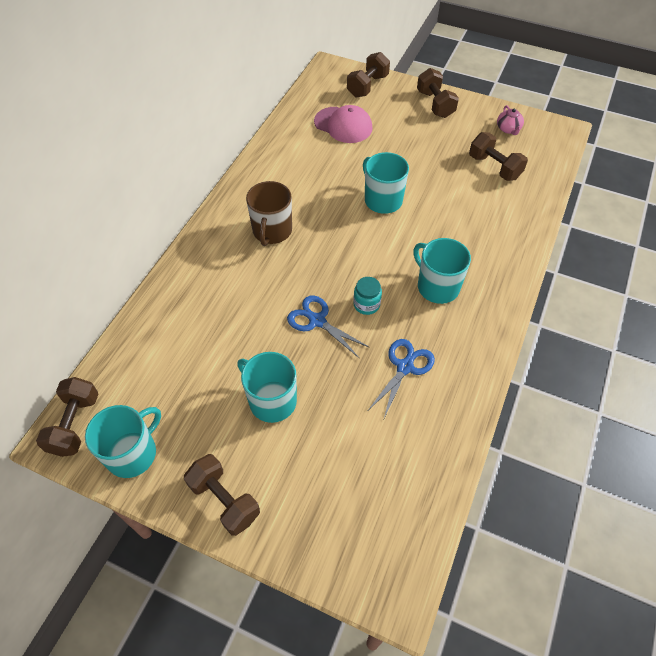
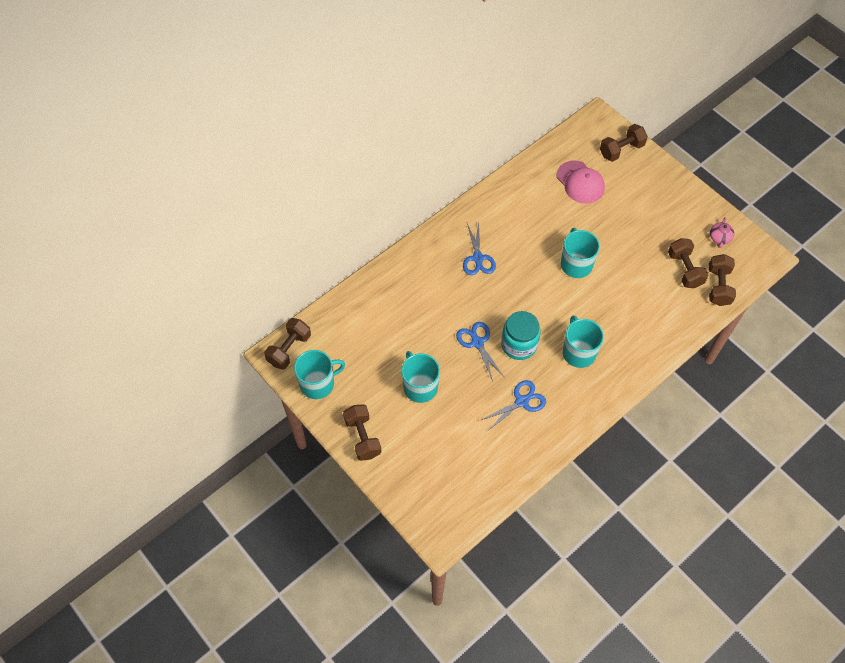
camera: 25 degrees right, 5 degrees up
(272, 231) = (478, 258): brown mug -> blue scissors
(366, 304) = (519, 345): turquoise jar -> turquoise jar, size x1.73
(435, 104) = (670, 190): brown dumbbell -> brown dumbbell (718, 286)

